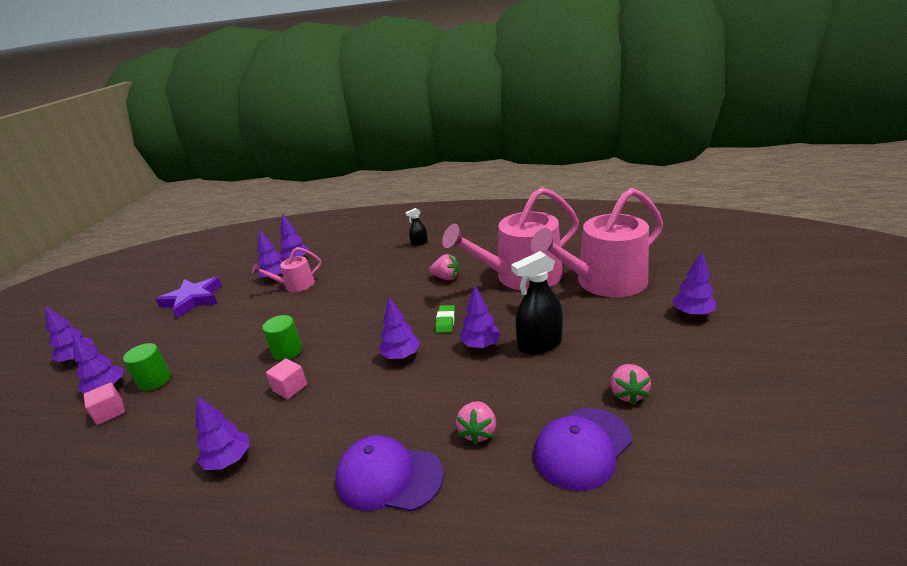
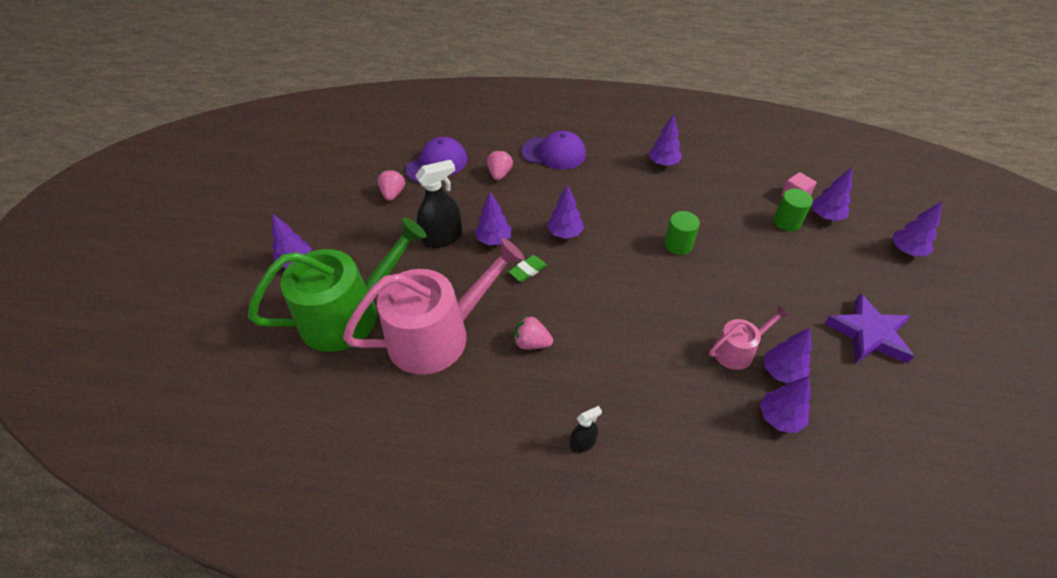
camera: 175 degrees right, 20 degrees up
(290, 388) = (652, 209): pink cube -> none
(445, 321) = (527, 270): green eraser -> green eraser turned 45 degrees clockwise
(604, 282) = (349, 314): pink watering can -> green watering can

